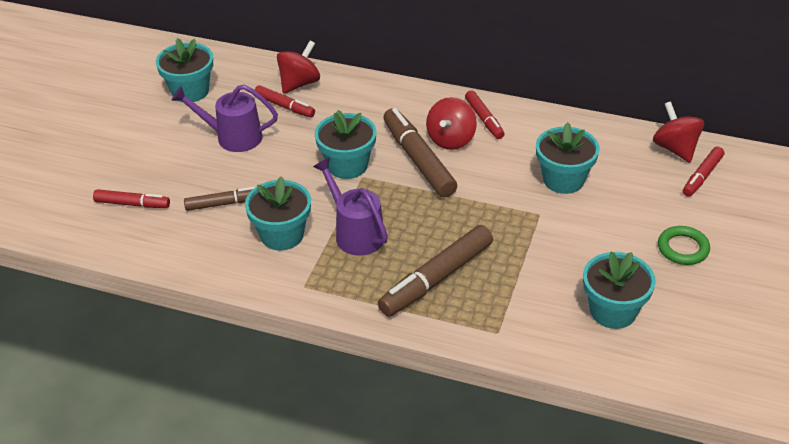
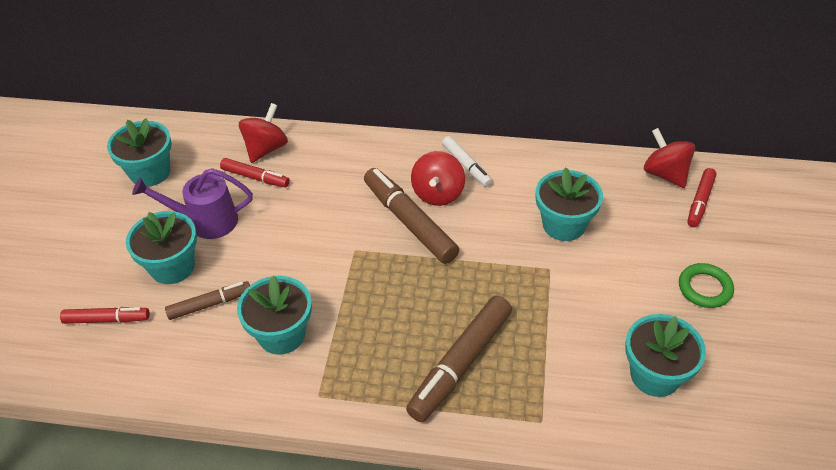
camera: 10 degrees left, 5 degrees up
(347, 165) = (336, 238): turquoise flower pot -> turquoise flower pot (172, 267)
(355, 233) = (361, 320): purple watering can -> none
(484, 119) = (466, 166): red marker -> white marker

